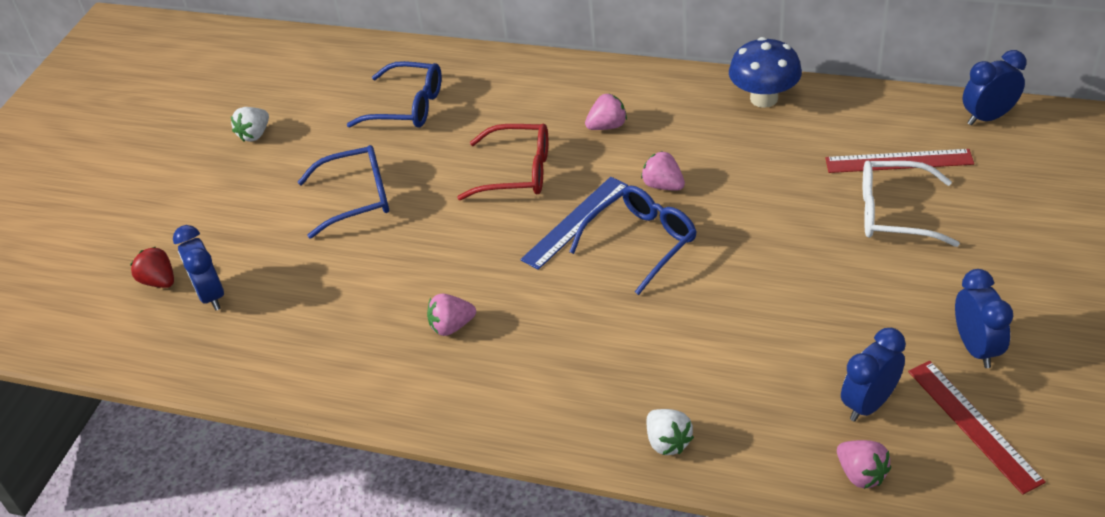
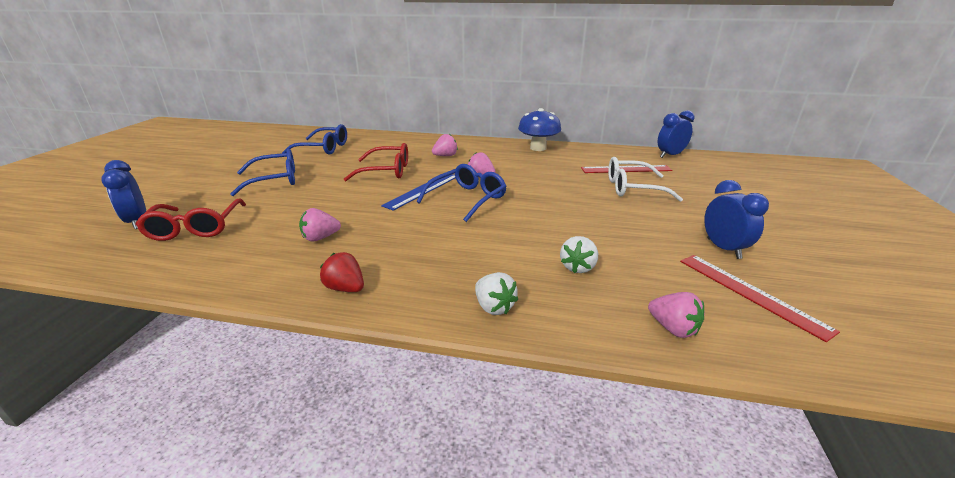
camera: 10 degrees left, 15 degrees down
(159, 281) = (102, 215): red strawberry -> red strawberry (345, 288)
(255, 134) = (221, 156): white strawberry -> white strawberry (578, 267)
(288, 307) = (195, 228): none -> red glasses
(869, 404) = (658, 280): blue clock -> none

